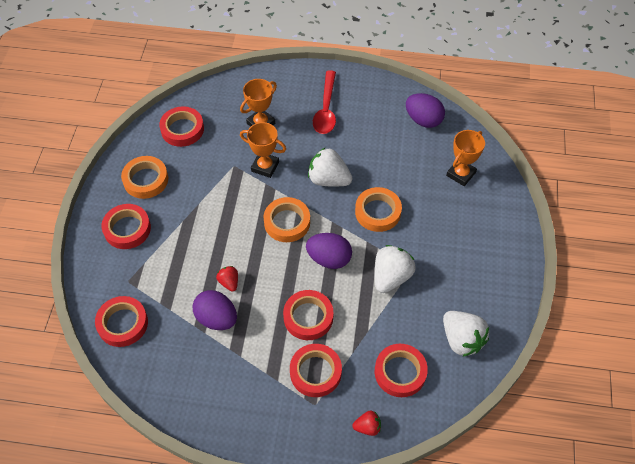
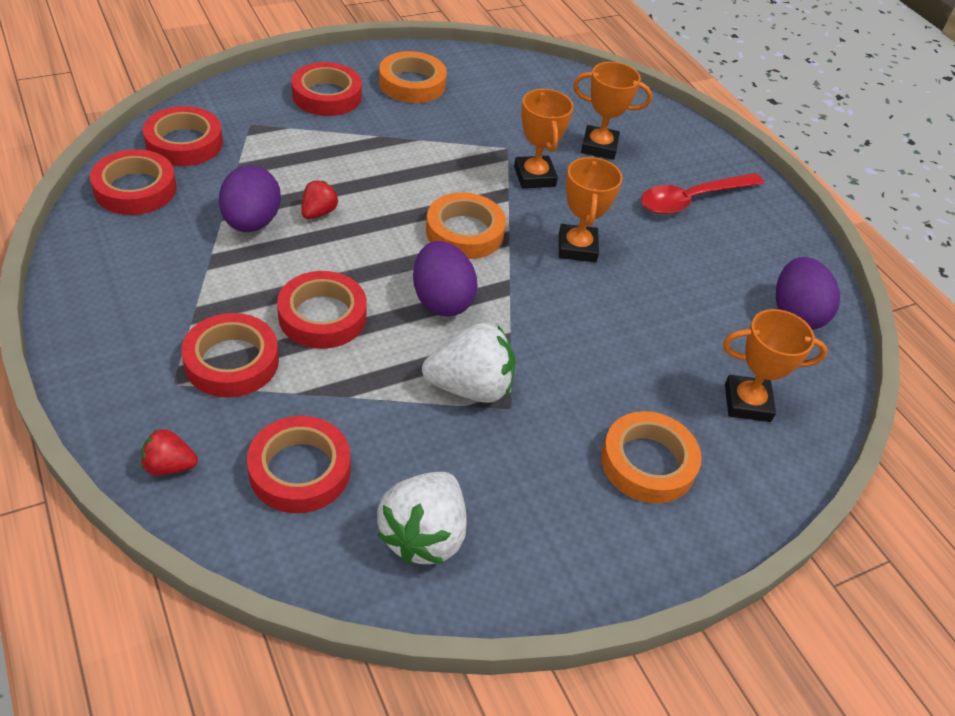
camera: 50 degrees right, 10 degrees down
(182, 129) = (516, 84): red tape -> red tape (135, 189)
(328, 179) = (577, 248): white strawberry -> orange trophy
(367, 427) = (169, 466): red strawberry -> red strawberry turned 135 degrees clockwise
(378, 212) = (574, 324): orange tape -> orange tape (648, 463)

